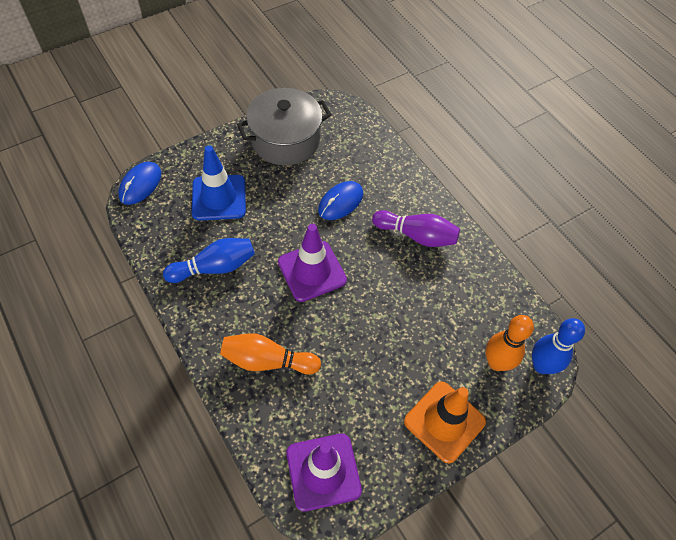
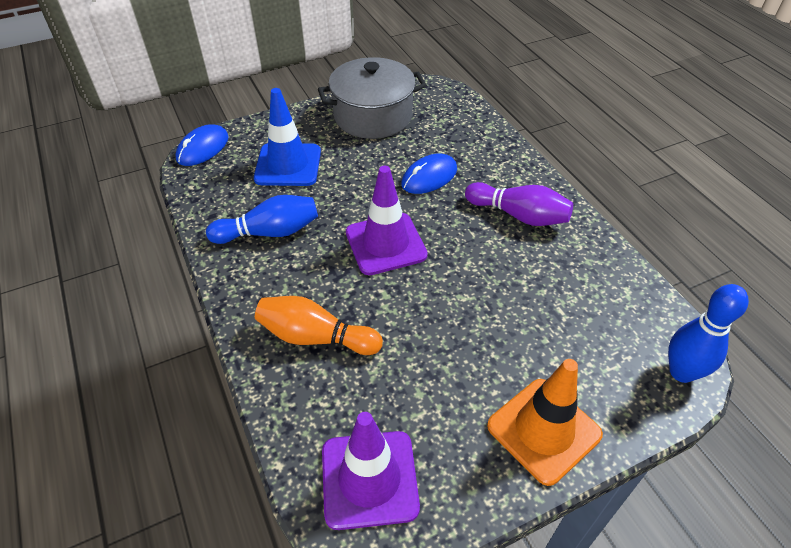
camera: 10 degrees right, 10 degrees down
(496, 362) = (618, 363): orange bowling pin -> none

